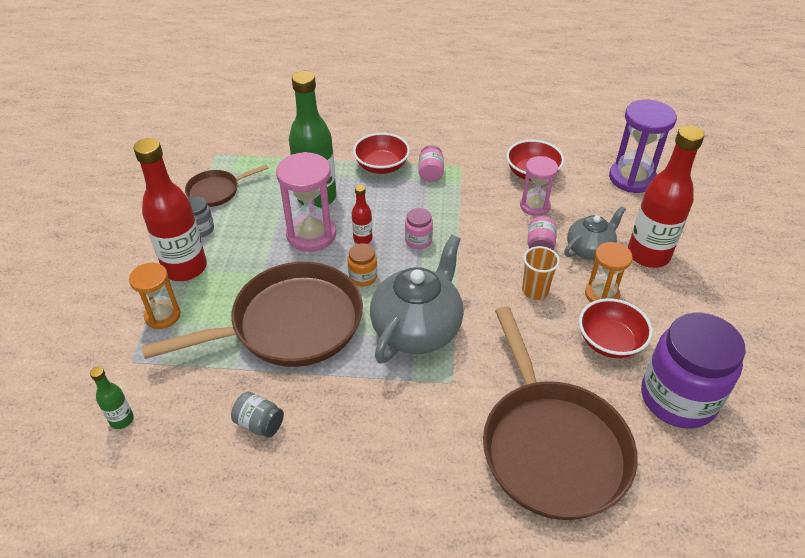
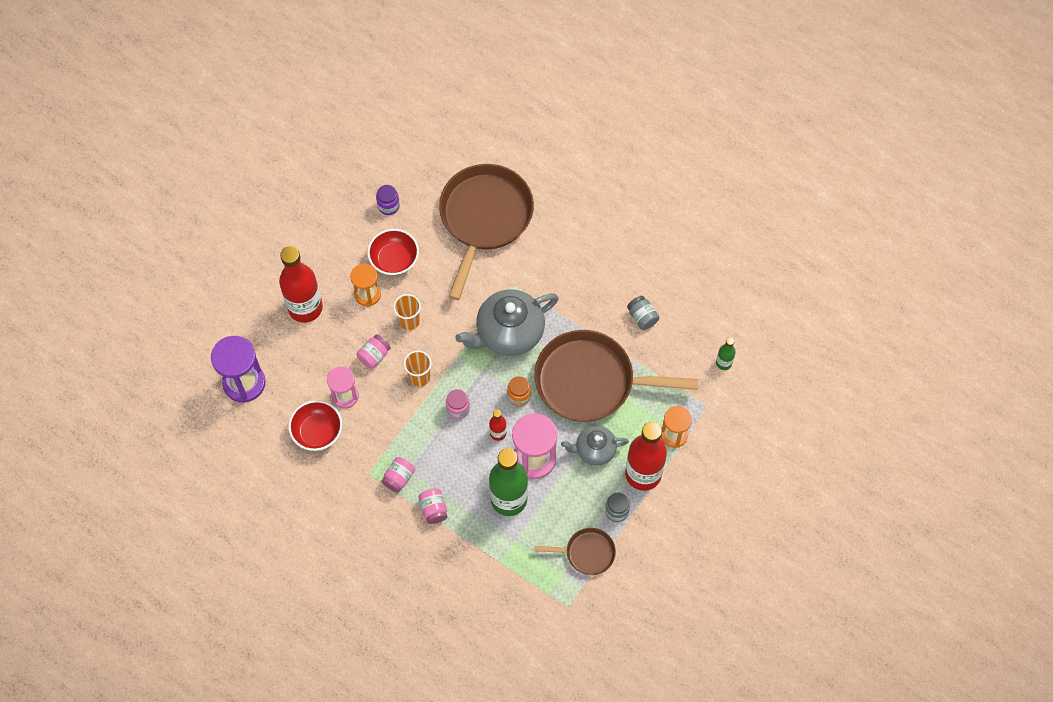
camera: 150 degrees left, 20 degrees up
(381, 166) = (434, 509): red bowl -> pink jar
(479, 249) = (419, 377): none -> orange cup
(589, 249) = (341, 334): grey teapot -> grey teapot (594, 450)
(678, 398) = (388, 206): purple jar -> purple jar, size x0.43

